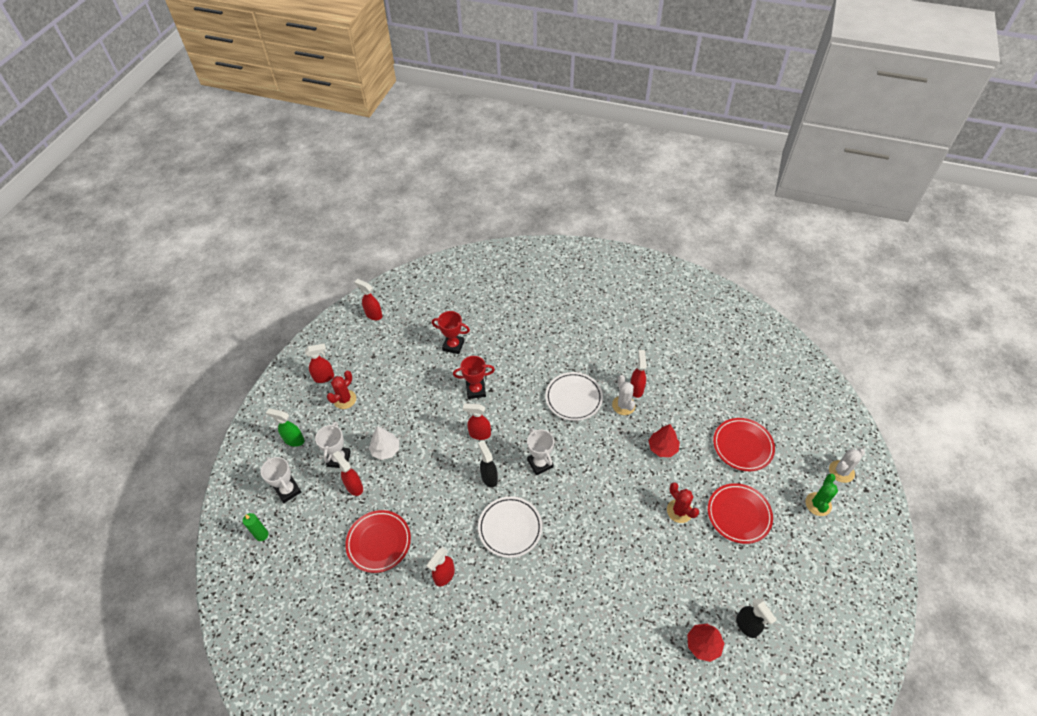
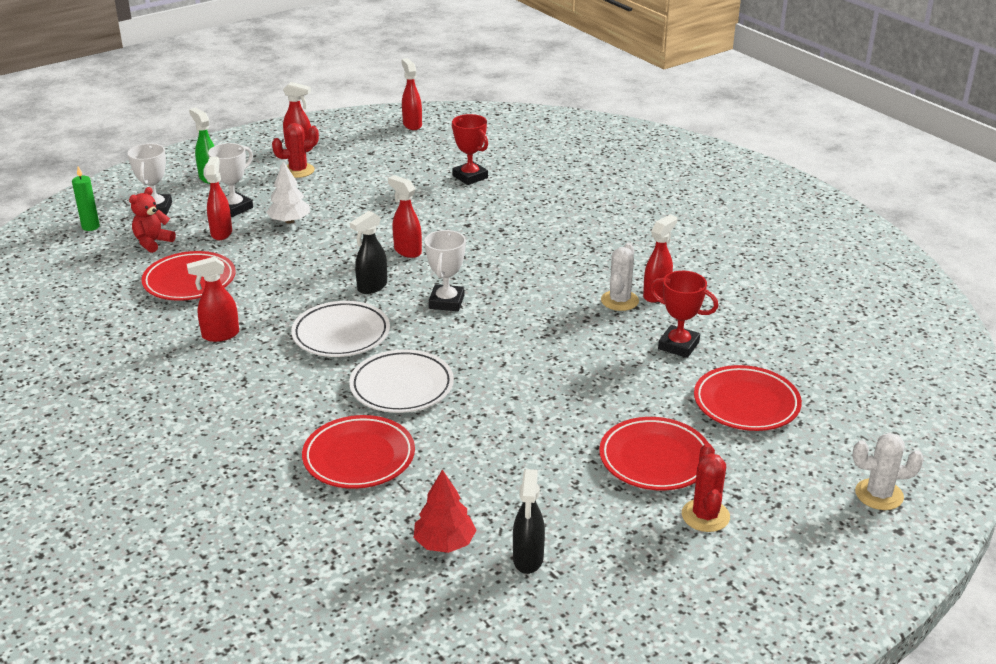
camera: 35 degrees right, 20 degrees down
(319, 523) = (153, 242): none -> red teddy bear
(476, 390) = (449, 218): red trophy -> red trophy (678, 345)
(489, 477) = (372, 287): black spray bottle -> black spray bottle turned 150 degrees counterclockwise
(573, 398) = (561, 269): white plate -> white plate (402, 386)
(609, 616) = (359, 457): none -> red plate
(662, 448) = (625, 356): red tree -> none
(679, 511) = (573, 417): red cactus -> red cactus (705, 516)
(818, 504) = (795, 506): green cactus -> none

